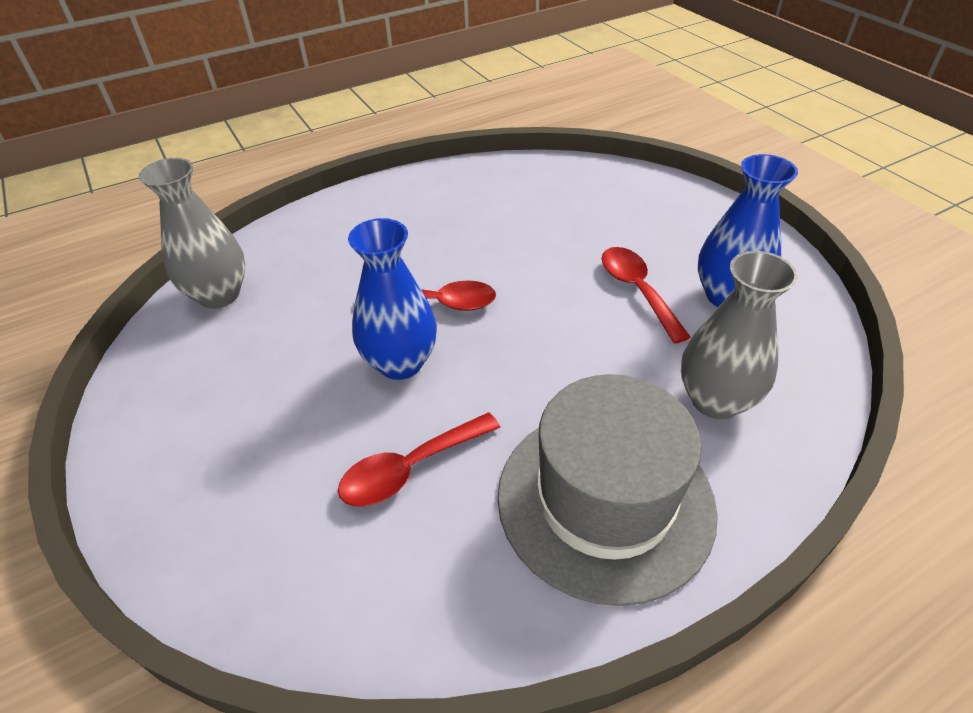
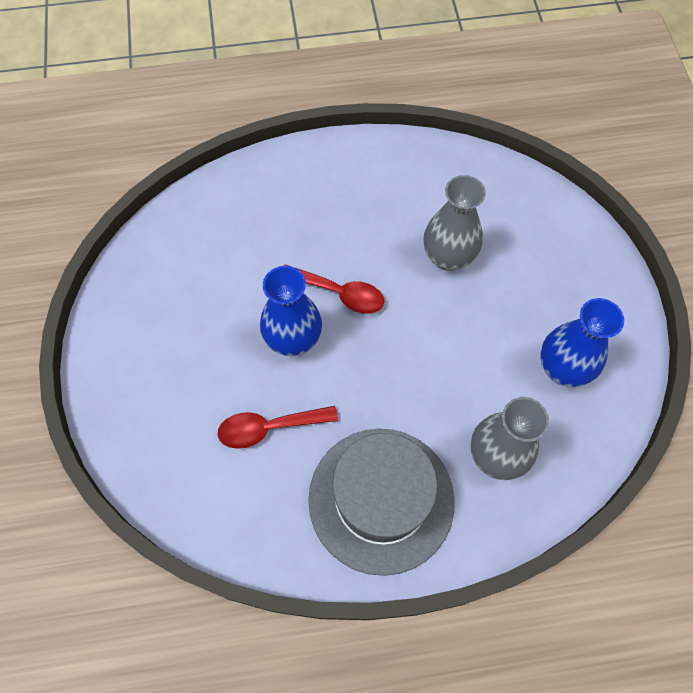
camera: 20 degrees right, 20 degrees up
(219, 295) = (186, 226): grey vase -> grey vase (448, 257)
(637, 290) = (496, 336): red spoon -> none

